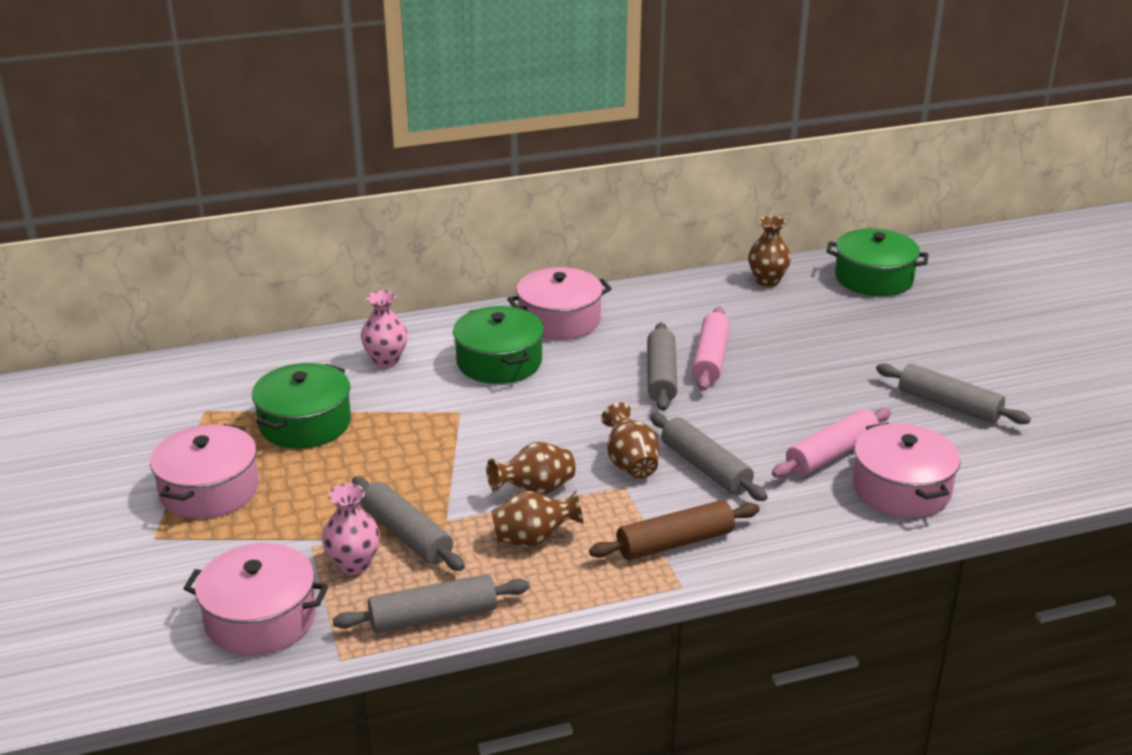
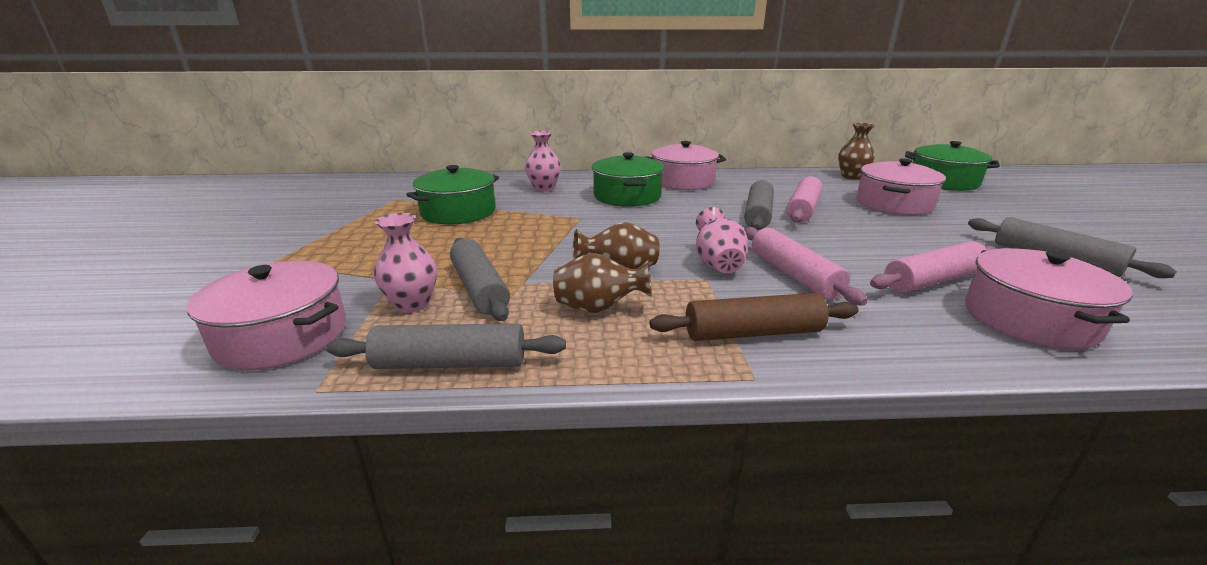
camera: 15 degrees right, 5 degrees down
(209, 490) = (349, 239): pink pot -> pink pot (893, 204)
(630, 464) = (717, 264): brown vase -> pink vase
(705, 467) = (794, 275): grey rolling pin -> pink rolling pin

